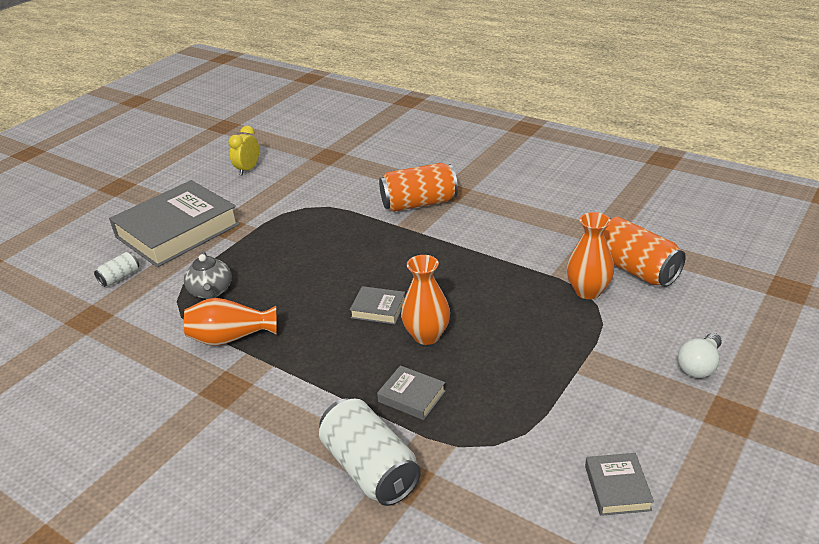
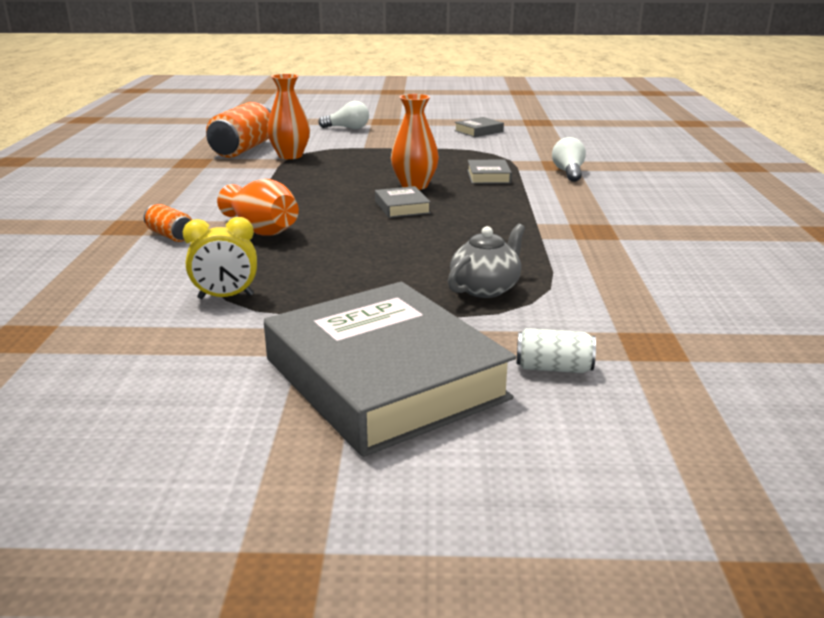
camera: 125 degrees left, 10 degrees down
(177, 231) = (384, 378): grey book -> grey book turned 45 degrees clockwise
(231, 337) = (535, 250): orange vase -> orange vase (262, 230)
(248, 169) = (100, 403): yellow clock -> yellow clock (226, 297)
(370, 468) = (568, 173): white can -> white light bulb
(419, 203) = (170, 235): orange can -> orange can, size x0.50

